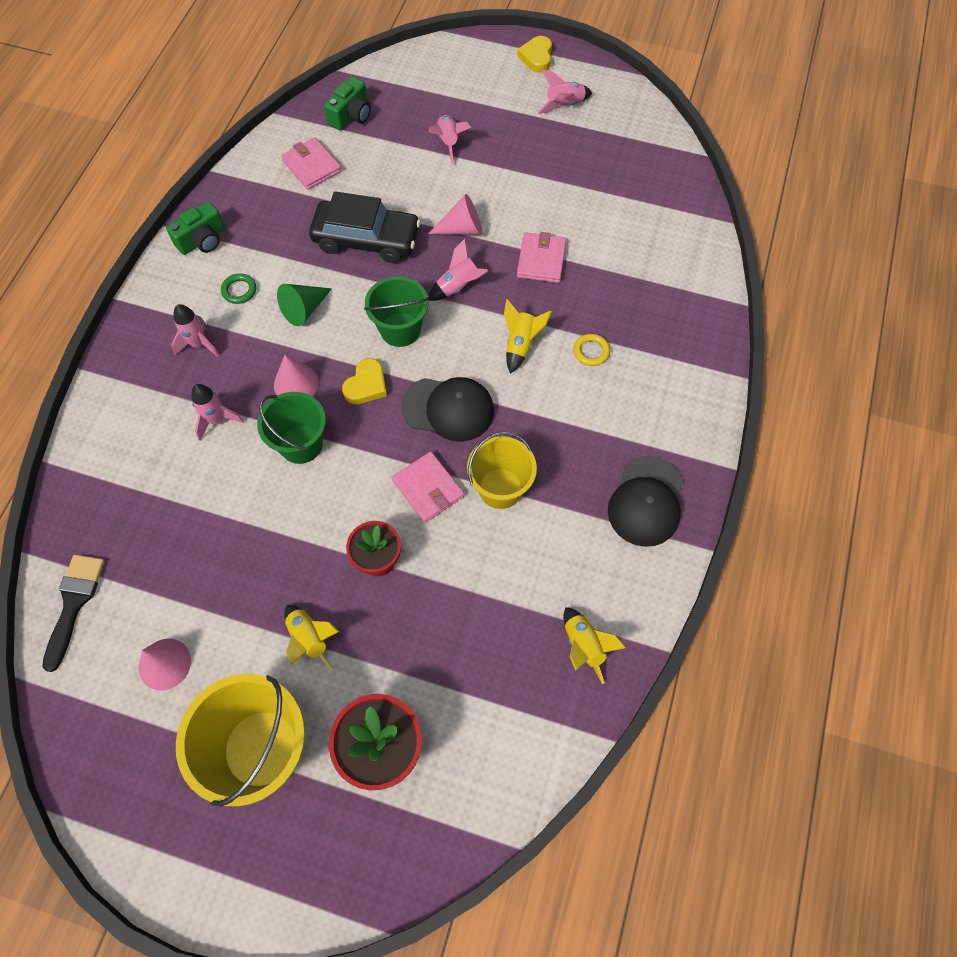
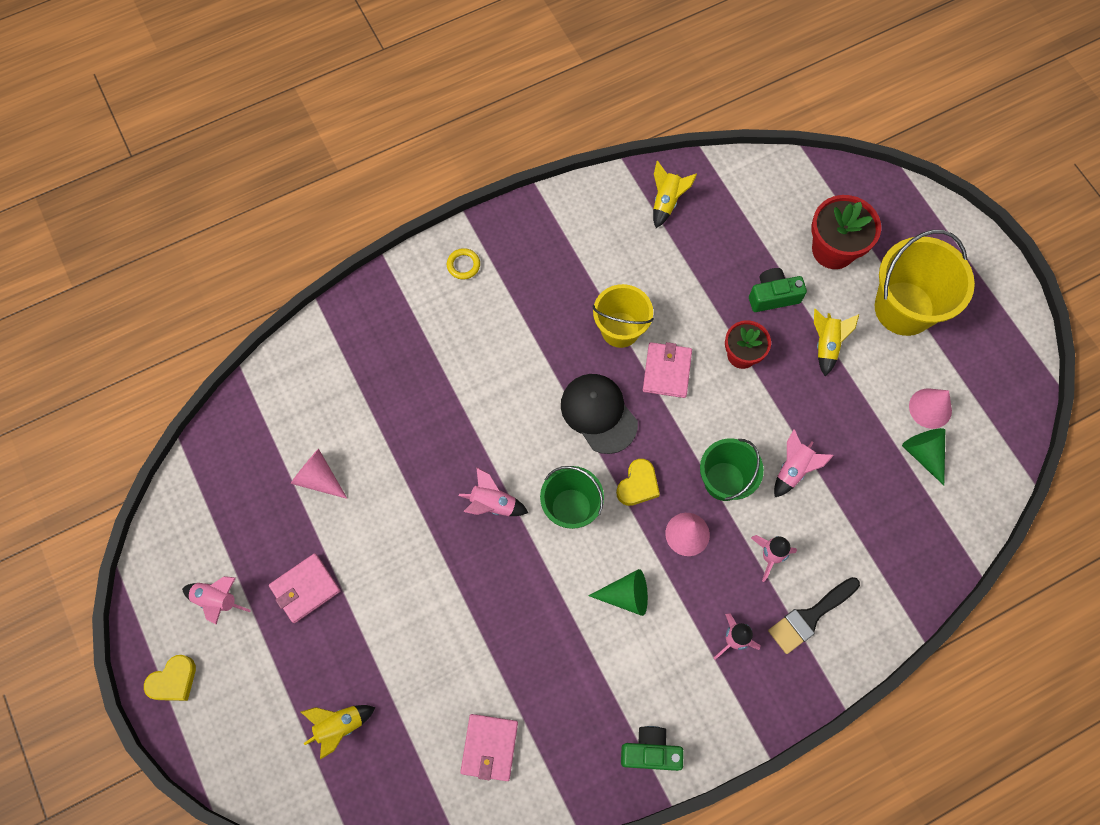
camera: 135 degrees left, 5 degrees up
(74, 603) = (966, 502): black brush -> black brush (809, 617)
(142, 613) = (923, 454): none -> green cone
(239, 290) = (661, 664): green ring -> none
(351, 115) = (400, 777): green camera -> green camera (773, 296)
(366, 239) = (518, 618): black car -> none
(366, 385) = (638, 485): yellow heart -> yellow heart turned 135 degrees clockwise
(448, 142) = (353, 656): pink rocket -> pink rocket (793, 469)
(462, 229) = (435, 555): pink cone -> pink cone (318, 478)
(521, 344) = (499, 414): yellow rocket -> yellow rocket (339, 726)
(541, 260) = (408, 468): pink wallet -> pink wallet (305, 588)
(591, 351) = (458, 365): yellow ring -> yellow ring (463, 265)
(646, 501) = (539, 241): black cap -> none

